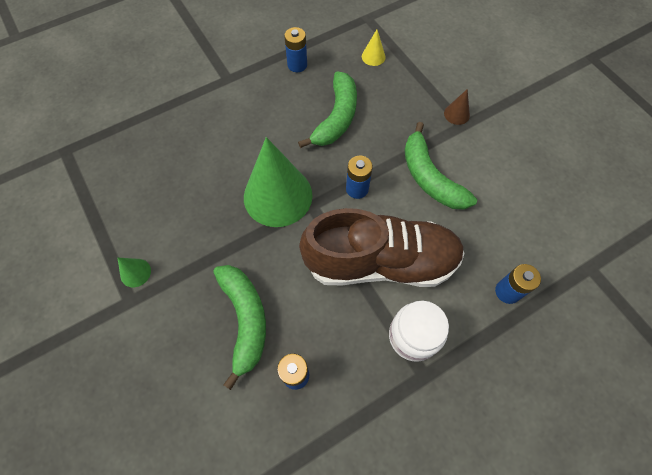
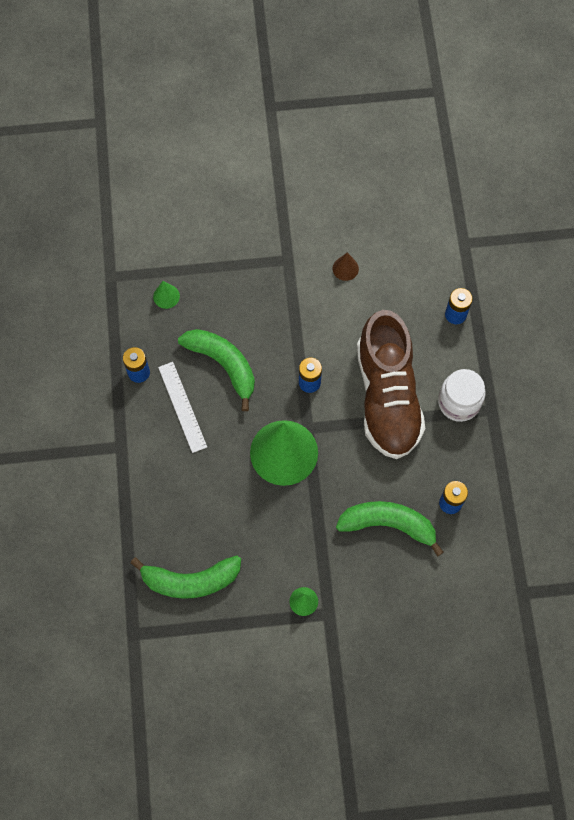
camera: 65 degrees left, 5 degrees up
(283, 104) = (182, 406): none -> white ruler
(373, 56) = (166, 296): yellow cone -> green cone
(380, 262) = (387, 396): brown shoe -> brown shoe turned 150 degrees clockwise
(430, 177) = (327, 317): green banana -> green banana (190, 580)
(456, 114) = (273, 258): brown cone -> brown cone (345, 268)

